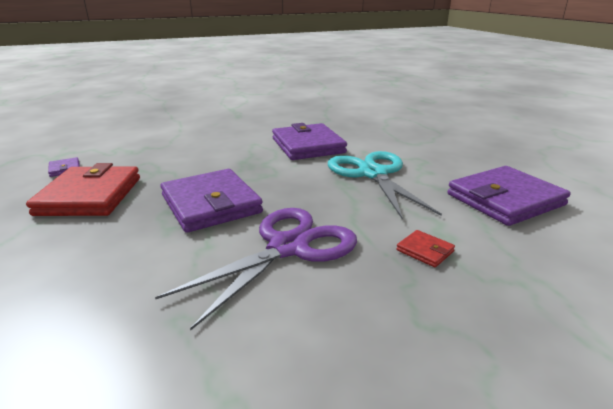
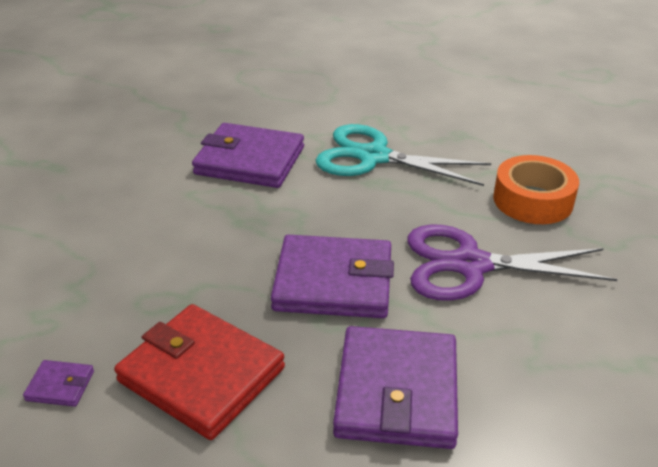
camera: 55 degrees left, 10 degrees up
(288, 247) = (470, 265): purple scissors -> purple scissors turned 75 degrees counterclockwise
(425, 251) = (533, 200): red wallet -> orange tape
(504, 199) = (491, 124): purple wallet -> purple wallet (396, 391)

